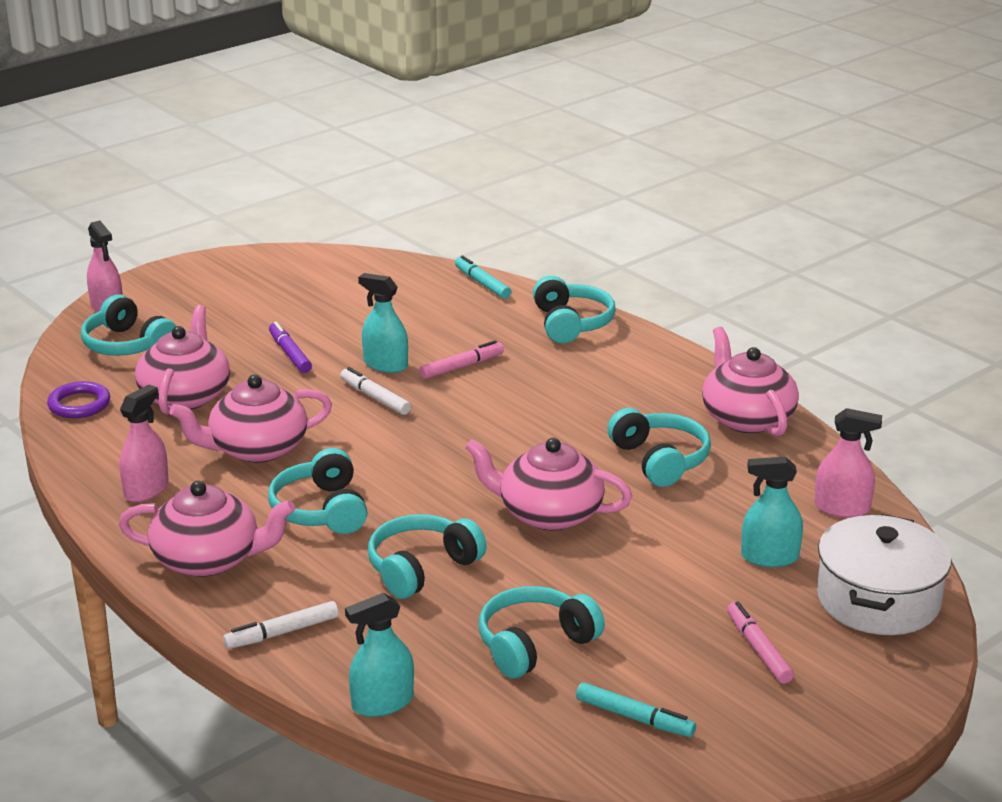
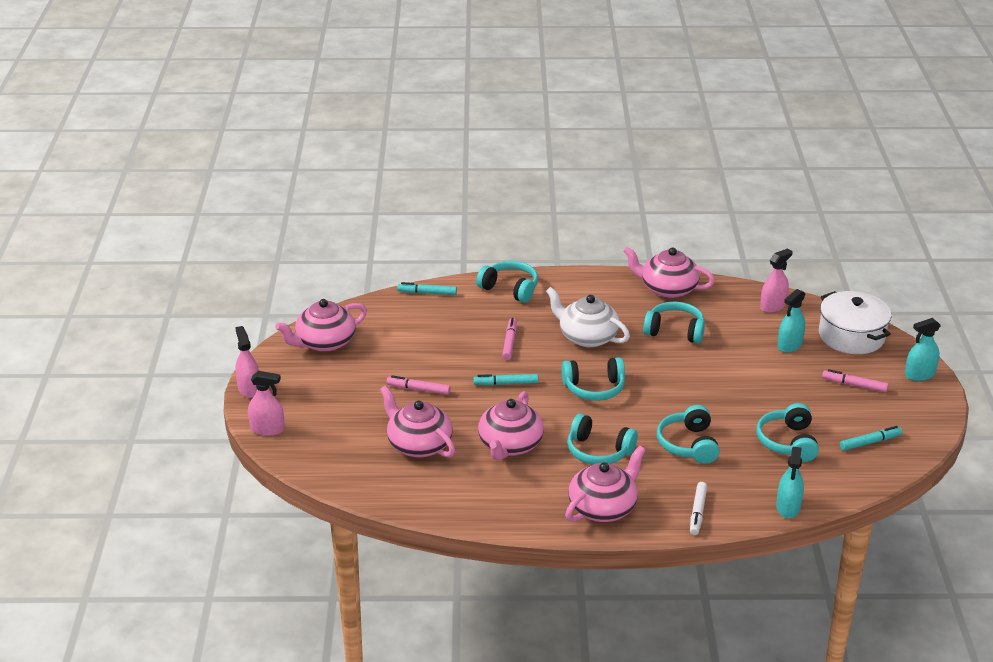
camera: 50 degrees left, 5 degrees up
(79, 404) = (377, 486): purple ring -> none
(127, 345) = (327, 441): turquoise headphones -> turquoise headphones (594, 388)
(146, 489) = (506, 500): pink spray bottle -> pink spray bottle (249, 389)
(290, 353) = (418, 389): purple marker -> pink marker
(375, 397) = (506, 384): white marker -> turquoise marker
(385, 365) = (474, 364): turquoise spray bottle -> turquoise spray bottle (919, 374)
(548, 513) = (684, 385): pink teapot -> pink teapot (324, 342)
(550, 408) = (587, 337): none -> white teapot

